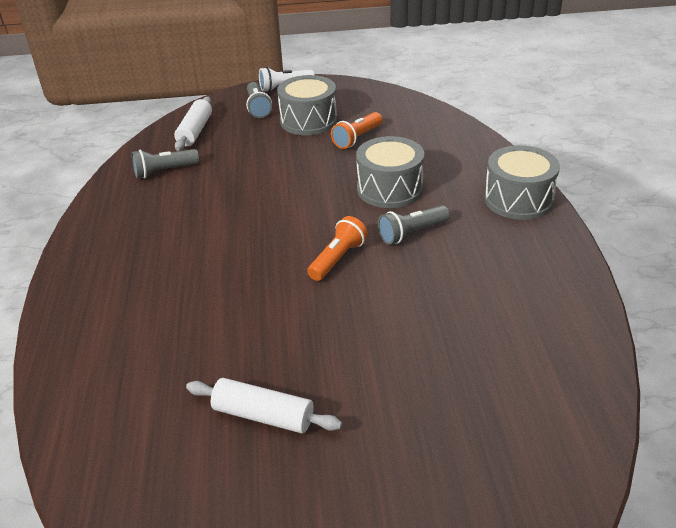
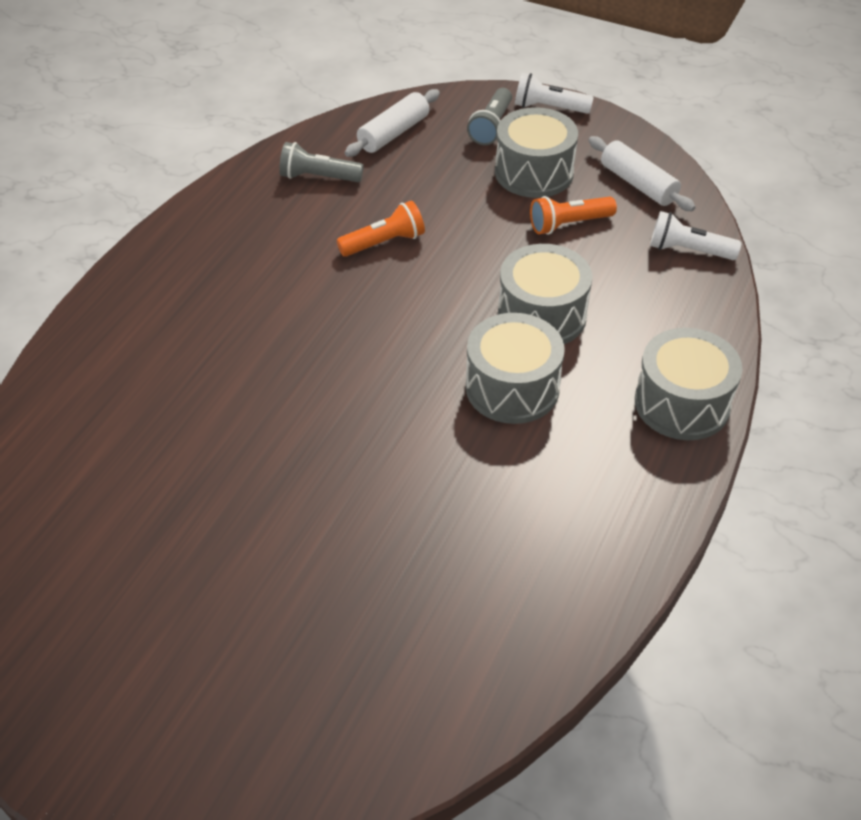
camera: 30 degrees right, 10 degrees up
(263, 415) = (185, 522): white rolling pin -> white rolling pin (638, 184)
(338, 259) = (403, 381): orange flashlight -> orange flashlight (384, 243)
(411, 233) = (512, 388): grey flashlight -> grey drum
(440, 126) = (688, 250): none -> white flashlight

